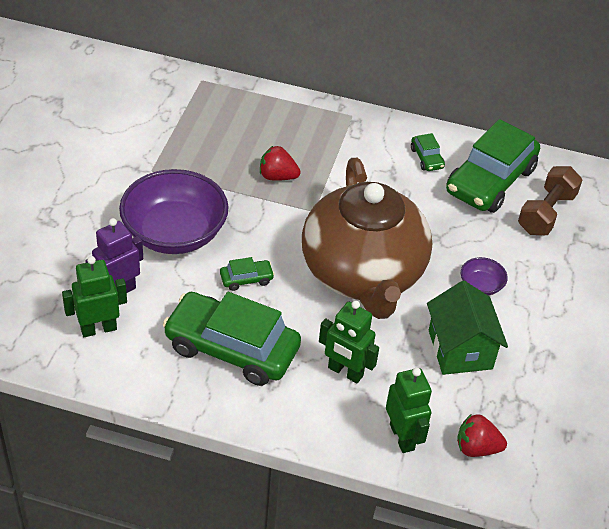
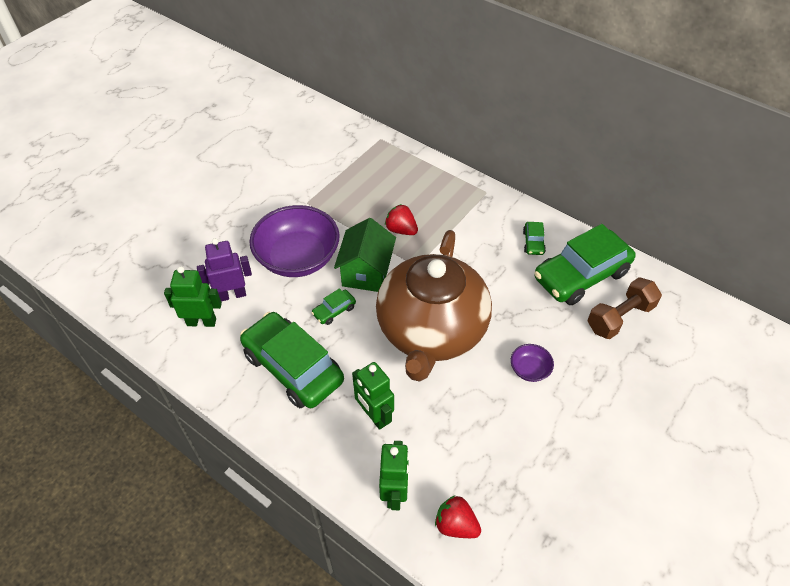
camera: 25 degrees right, 5 degrees up
(246, 279) = (334, 311): green car -> green car turned 135 degrees clockwise
(460, 349) = (484, 424): green house -> green house (366, 272)

